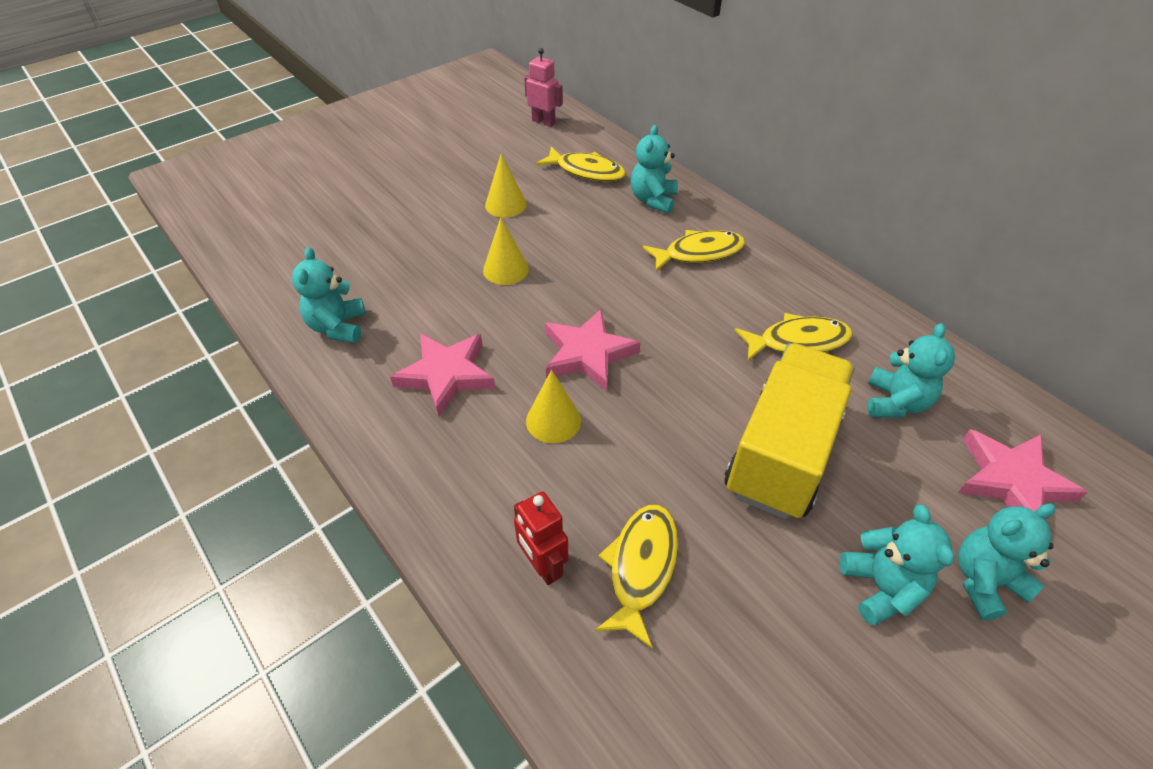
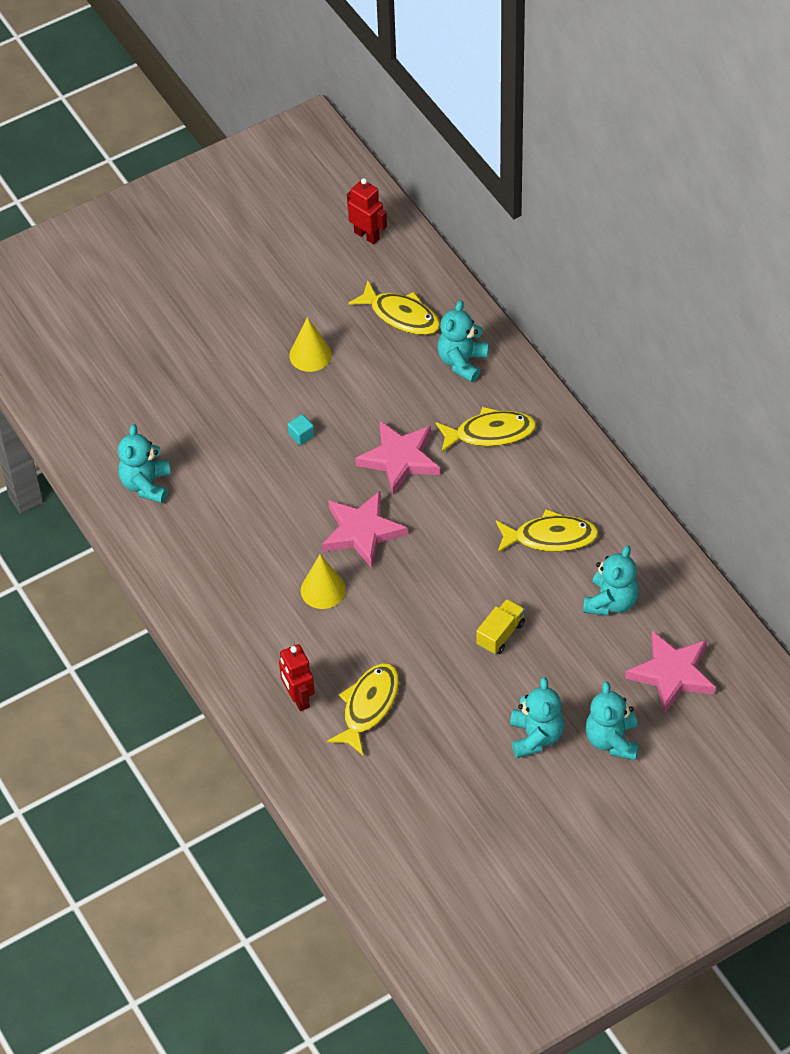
camera: 10 degrees right, 5 degrees up
(446, 375) = (239, 540): pink star -> pink star (399, 459)
(506, 269) = (301, 435): yellow cone -> turquoise cube
(544, 122) = (367, 235): pink robot -> red robot
(782, 452) = (500, 634): yellow truck -> yellow truck, size x0.41
(984, 581) = (612, 740): turquoise teddy bear -> turquoise teddy bear turned 75 degrees counterclockwise

